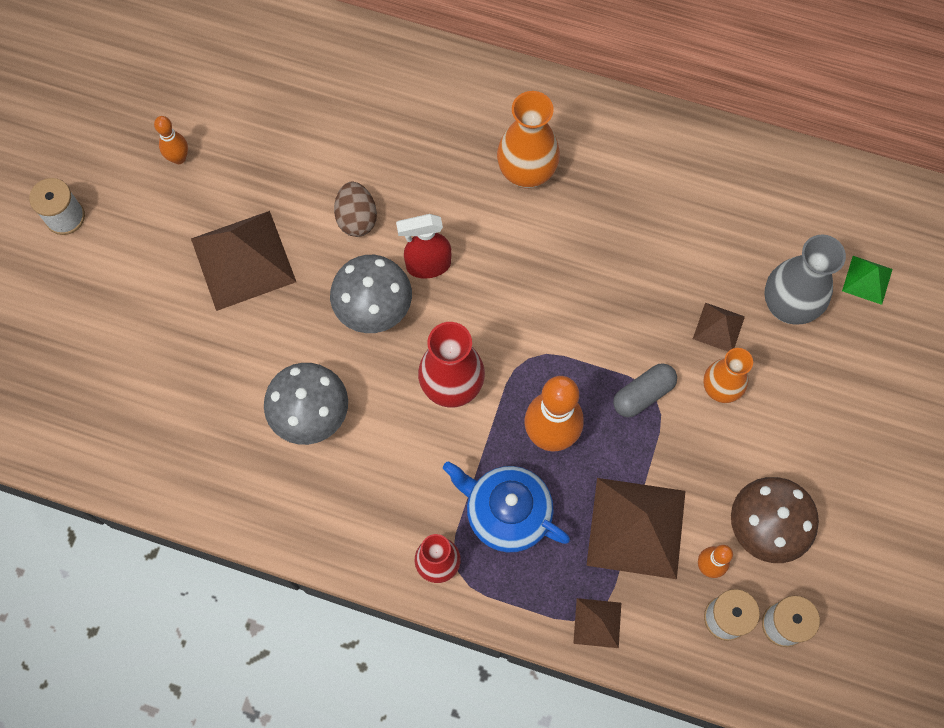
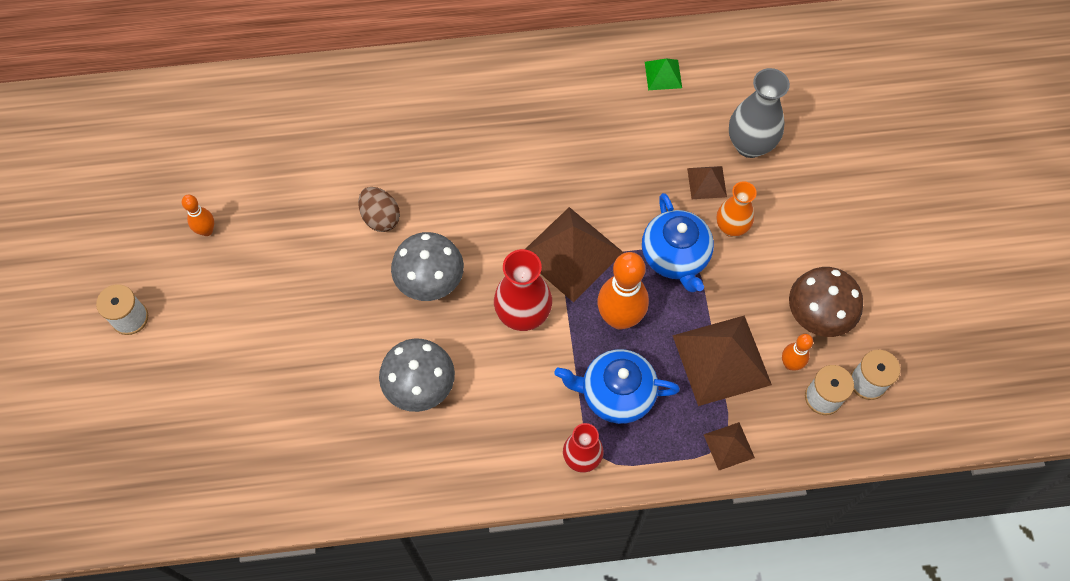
camera: 25 degrees left, 5 degrees down
(243, 260) = (301, 289): brown pyramid -> brown pyramid (571, 253)
(427, 265) = (457, 230): red spray bottle -> none
(526, 173) = (500, 127): orange vase -> none
(643, 394) = (675, 257): grey capsule -> blue teapot
(867, 280) = (798, 101): green pyramid -> green pyramid (663, 74)

